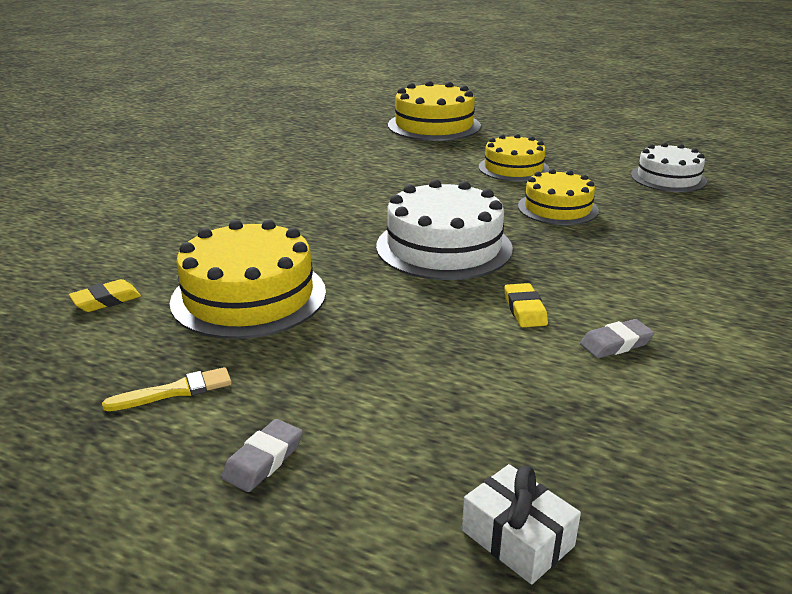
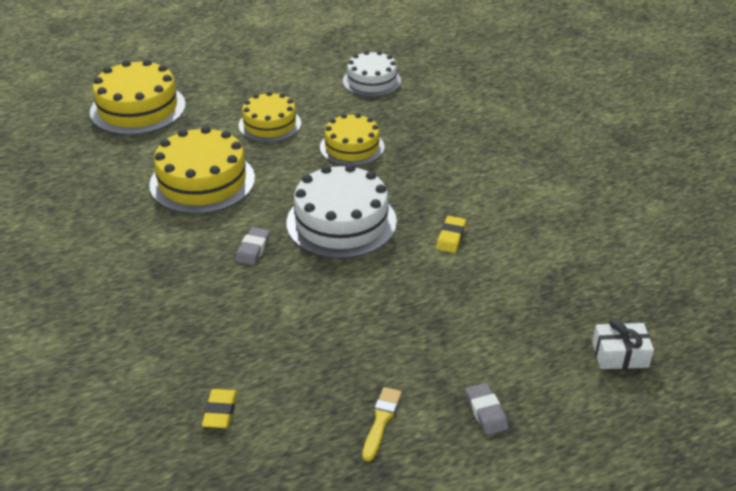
camera: 50 degrees left, 10 degrees up
(249, 296) = (300, 339): yellow cake -> yellow cake (202, 181)
(525, 310) = (451, 237): yellow eraser -> yellow eraser turned 75 degrees clockwise
(616, 344) = (517, 229): grey eraser -> grey eraser (253, 249)

